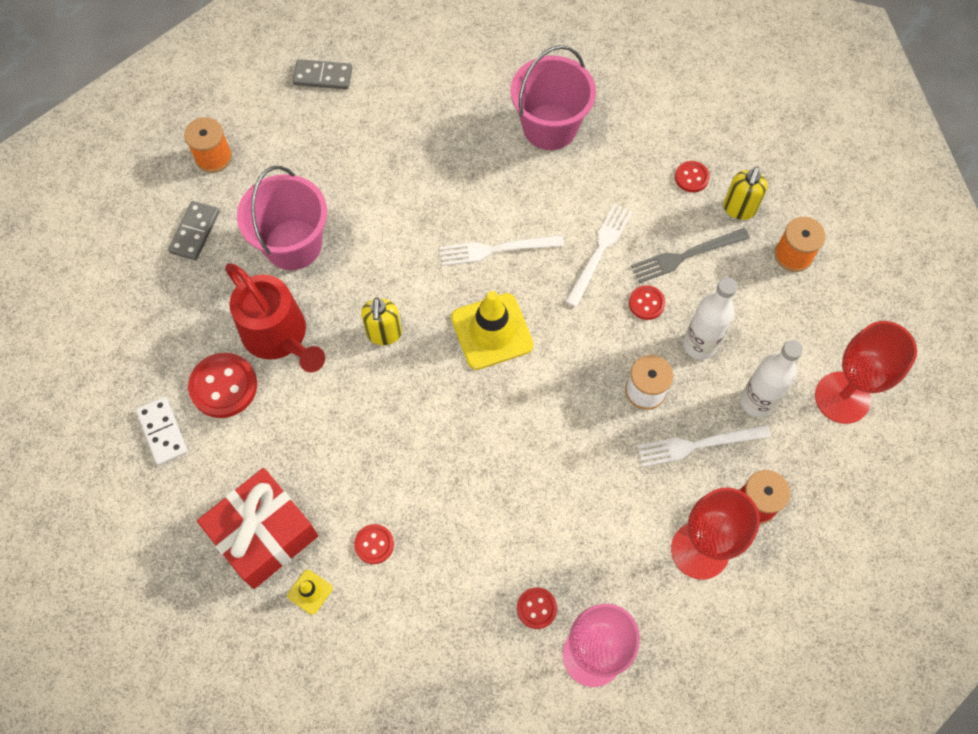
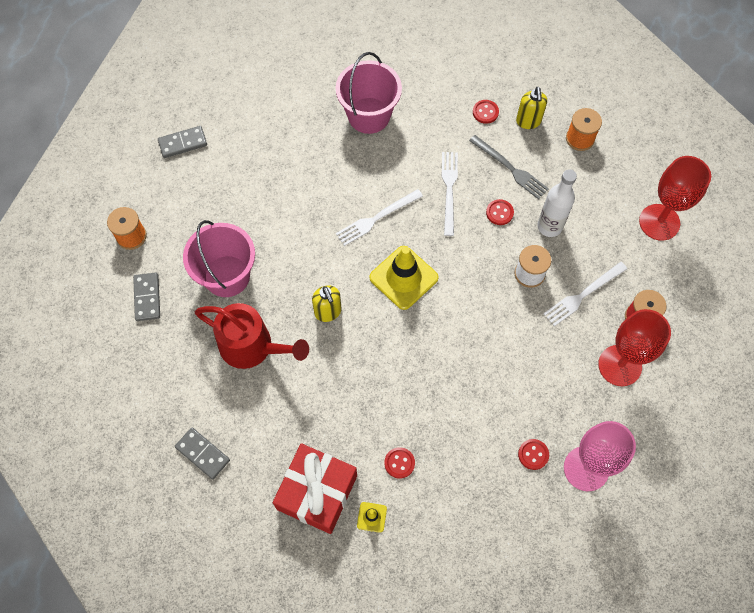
camera: 25 degrees left, 0 degrees up
(163, 432) = (203, 453): white domino -> grey domino
(223, 386) = (230, 401): red button -> none
(686, 255) = (509, 168): grey fork -> grey fork turned 90 degrees counterclockwise
(756, 402) = (606, 249): white bottle -> none

